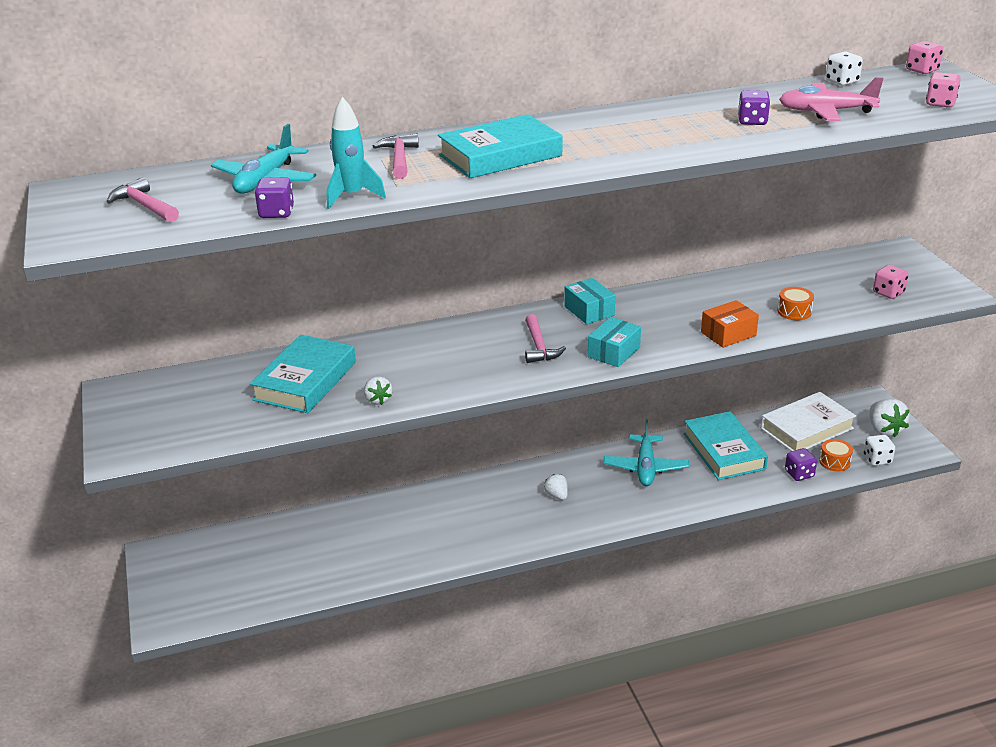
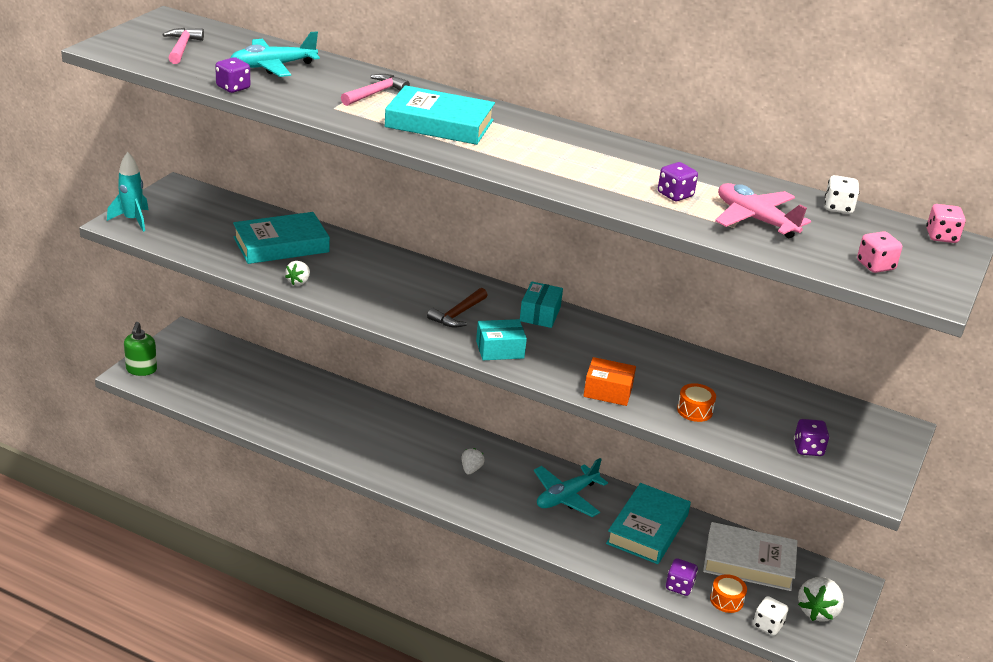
camera: 40 degrees right, 0 degrees up
(165, 613) = (141, 370): none -> green soap dispenser
(352, 196) = (293, 100): turquoise rocket -> turquoise rocket (132, 220)
(539, 347) = (458, 314): pink hammer -> brown hammer
(888, 293) = (808, 449): pink dice -> purple dice

